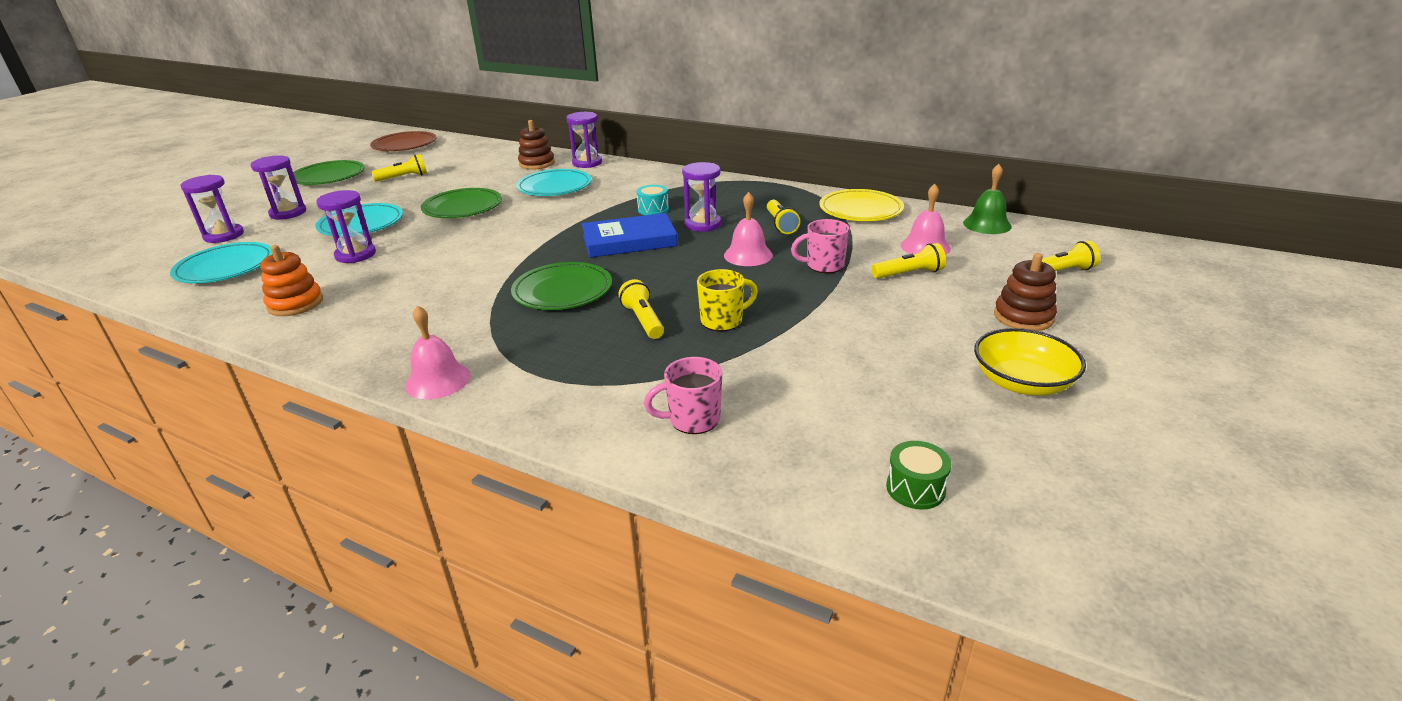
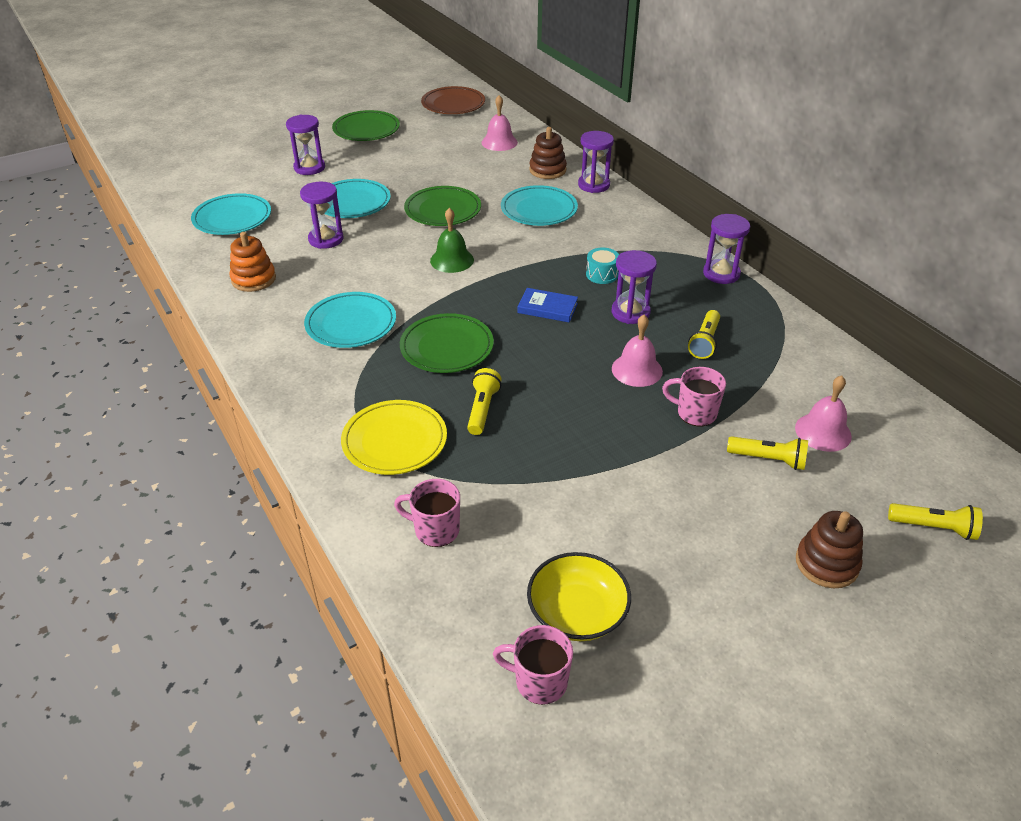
camera: 30 degrees right, 10 degrees up
(224, 235) = (251, 179): purple hourglass -> purple hourglass (721, 274)
(404, 177) = (423, 151): yellow flashlight -> none
(437, 380) = (294, 403): pink bell -> pink bell (499, 142)
(444, 304) = (351, 324): none -> turquoise plate
(629, 241) = (547, 308): blue book -> blue book, size x0.61
(723, 321) = (545, 439): yellow mug -> none
(860, 210) = (806, 353): yellow plate -> yellow plate (394, 441)
(915, 488) = (539, 681): green drum -> pink mug
(987, 224) = (926, 429): green bell -> green bell (452, 260)
(1022, 382) = (740, 633): yellow bowl -> yellow bowl (577, 613)

